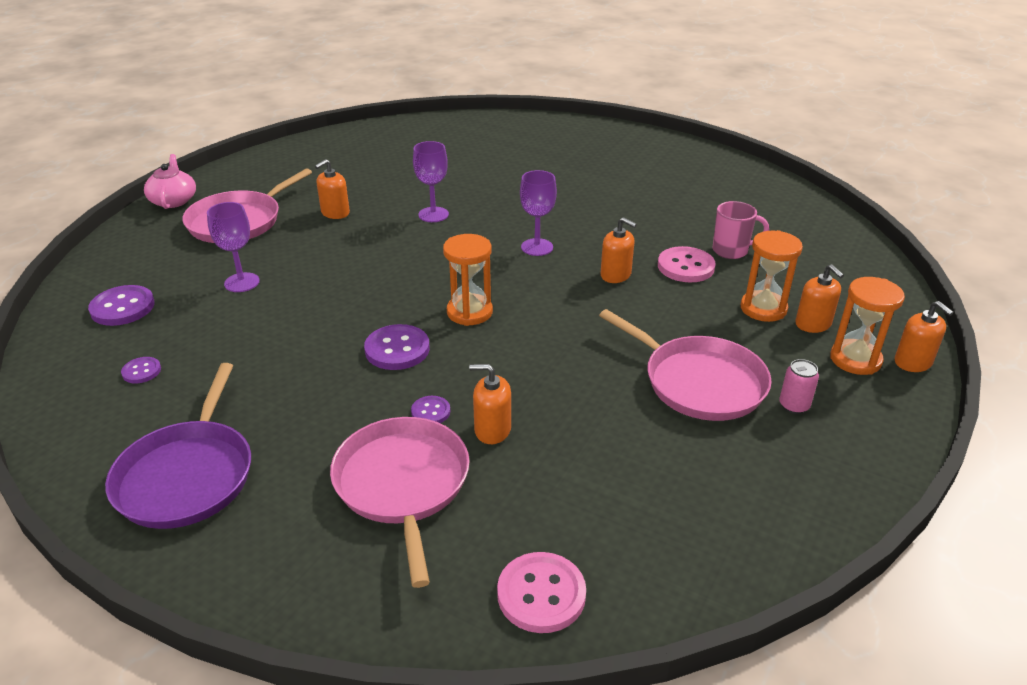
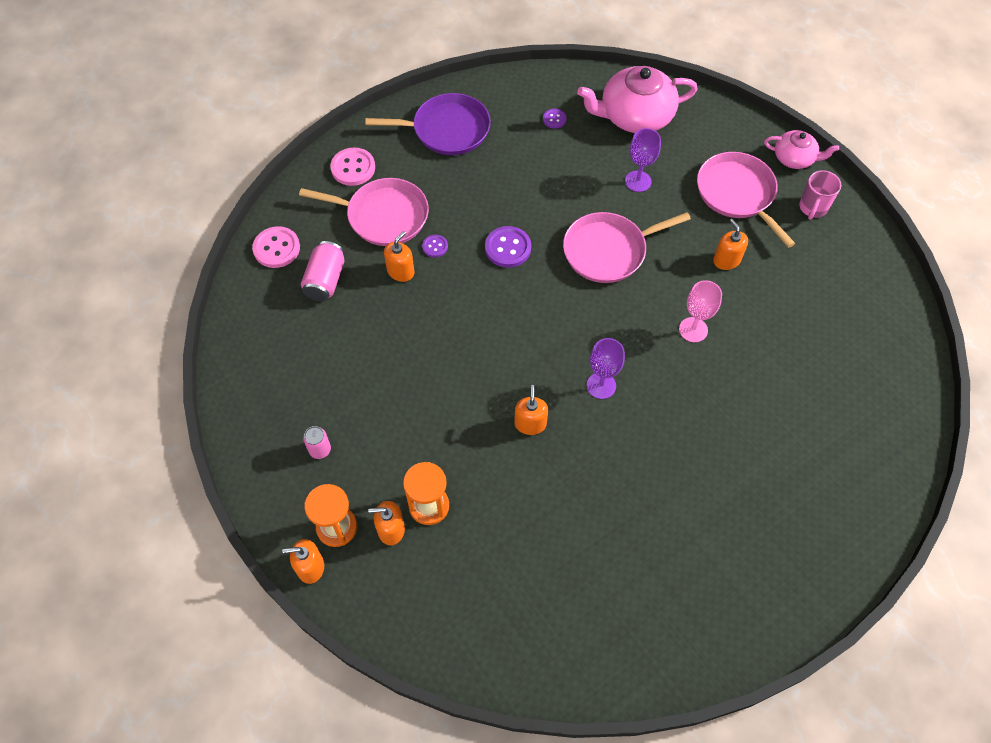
camera: 115 degrees right, 25 degrees up
(122, 307) = (635, 116): purple button -> pink teapot
(187, 475) = (447, 129): purple pan -> purple pan turned 150 degrees clockwise
(433, 214) = (693, 329): purple goblet -> pink goblet
(469, 312) = (530, 303): orange hourglass -> none
(559, 503) = (325, 280): none -> pink can
(615, 275) = (530, 423): orange soap dispenser -> orange soap dispenser turned 120 degrees clockwise
(685, 267) = (516, 484): pink button -> pink button (353, 168)
(699, 382) = (375, 406): pink pan -> pink pan (608, 251)
(731, 251) = (522, 539): pink mug -> pink mug (812, 208)

